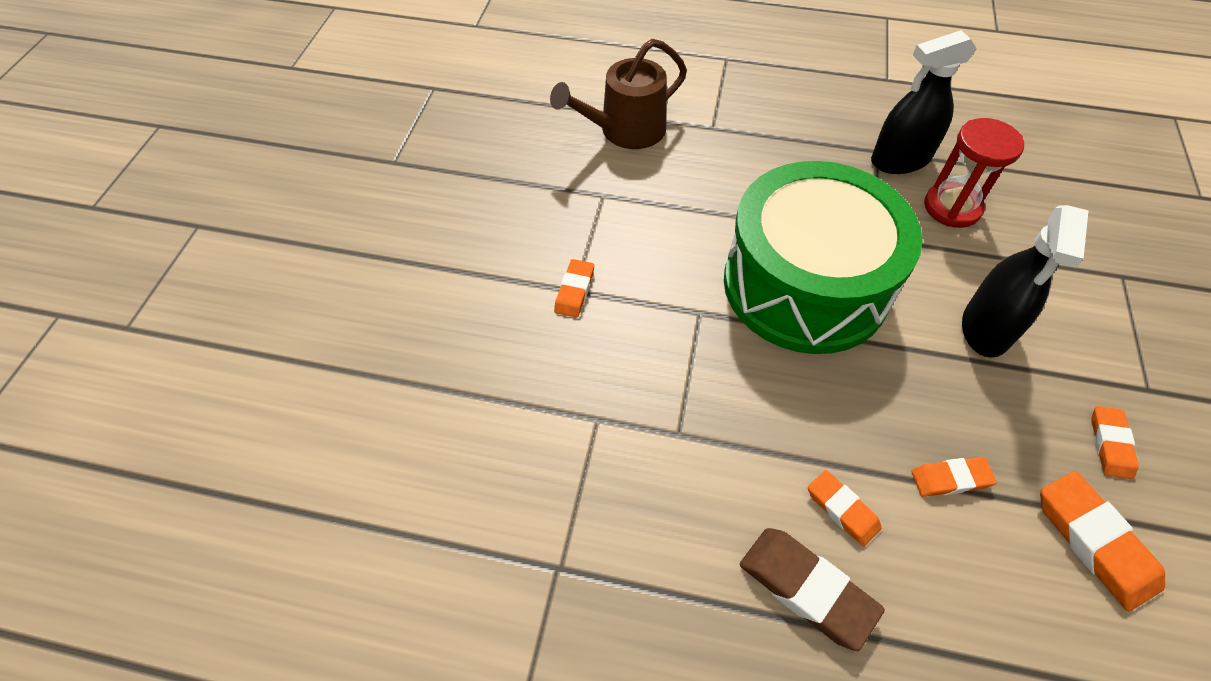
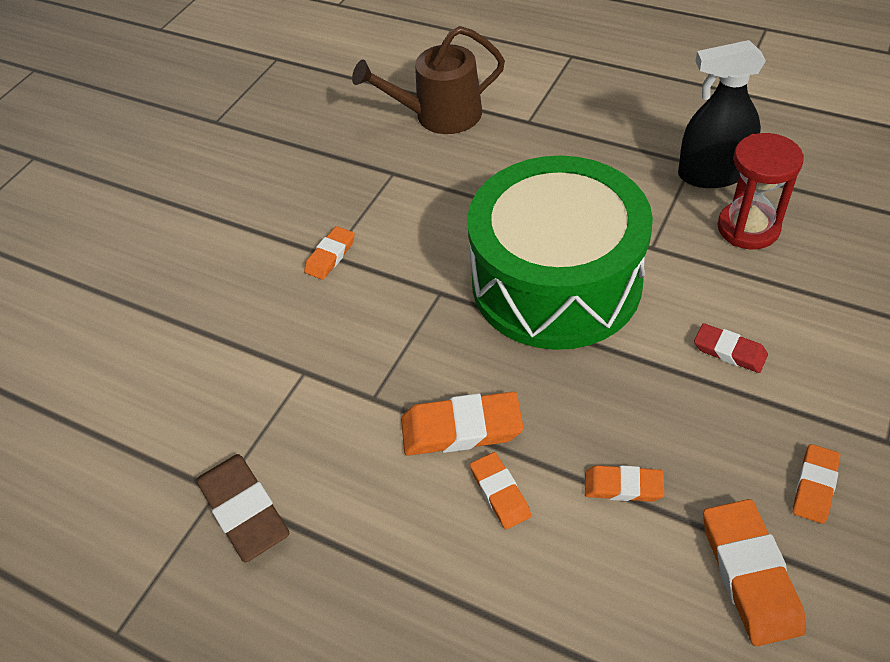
camera: 20 degrees right, 5 degrees down
(778, 450) = (461, 428): none -> orange eraser
(807, 589) = (434, 555): brown eraser -> brown eraser (244, 510)
(986, 328) = (729, 351): black spray bottle -> red eraser

